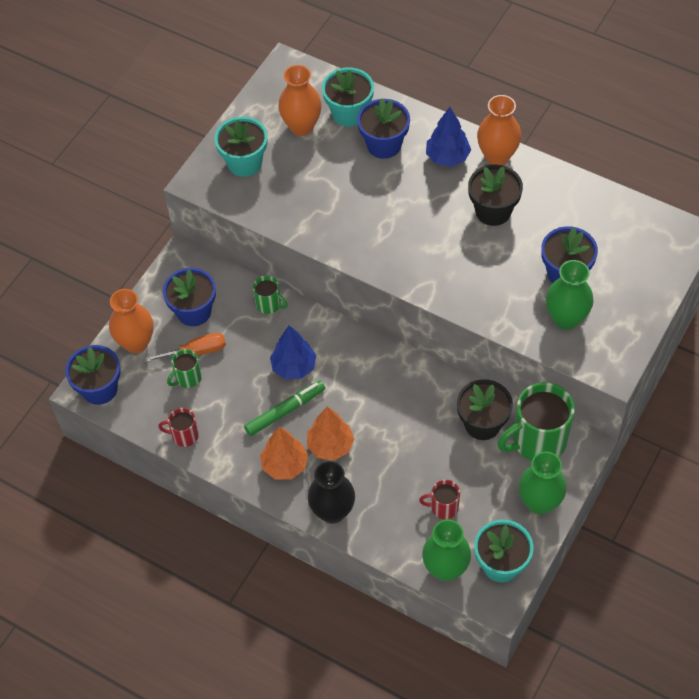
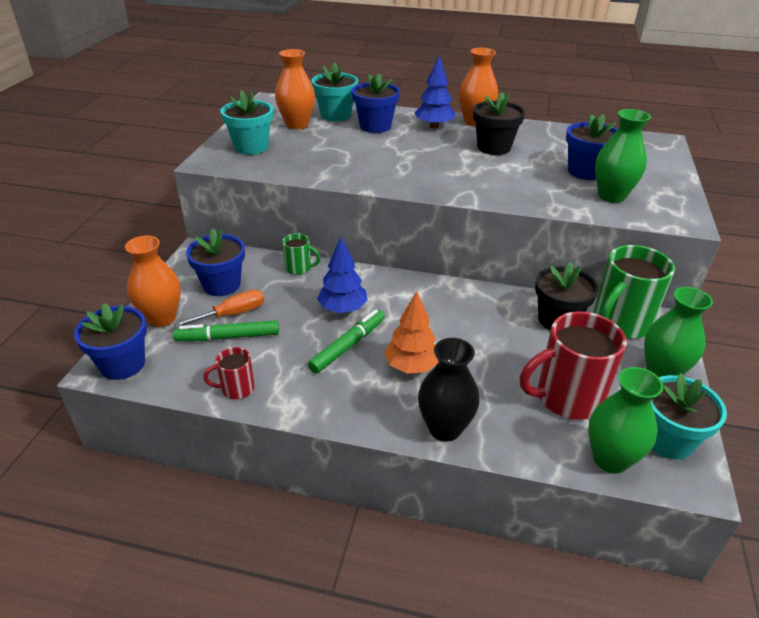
camera: 20 degrees left, 20 degrees down
(187, 378) = (228, 337): green mug -> green marker
(285, 465) = (367, 394): orange tree -> none
(443, 507) = (566, 398): red mug -> red mug, size x2.01

